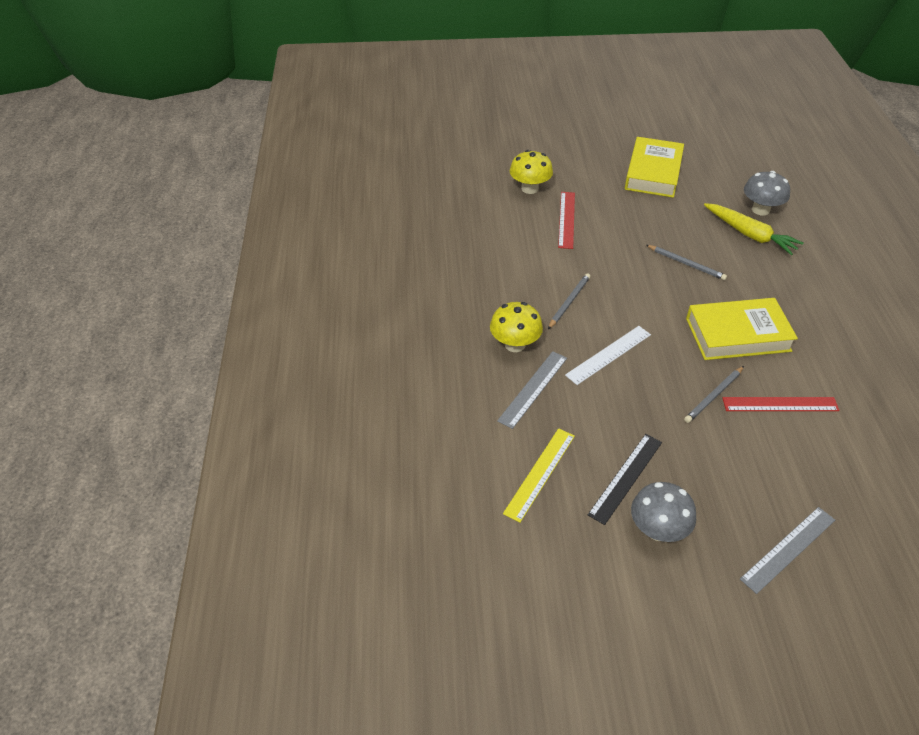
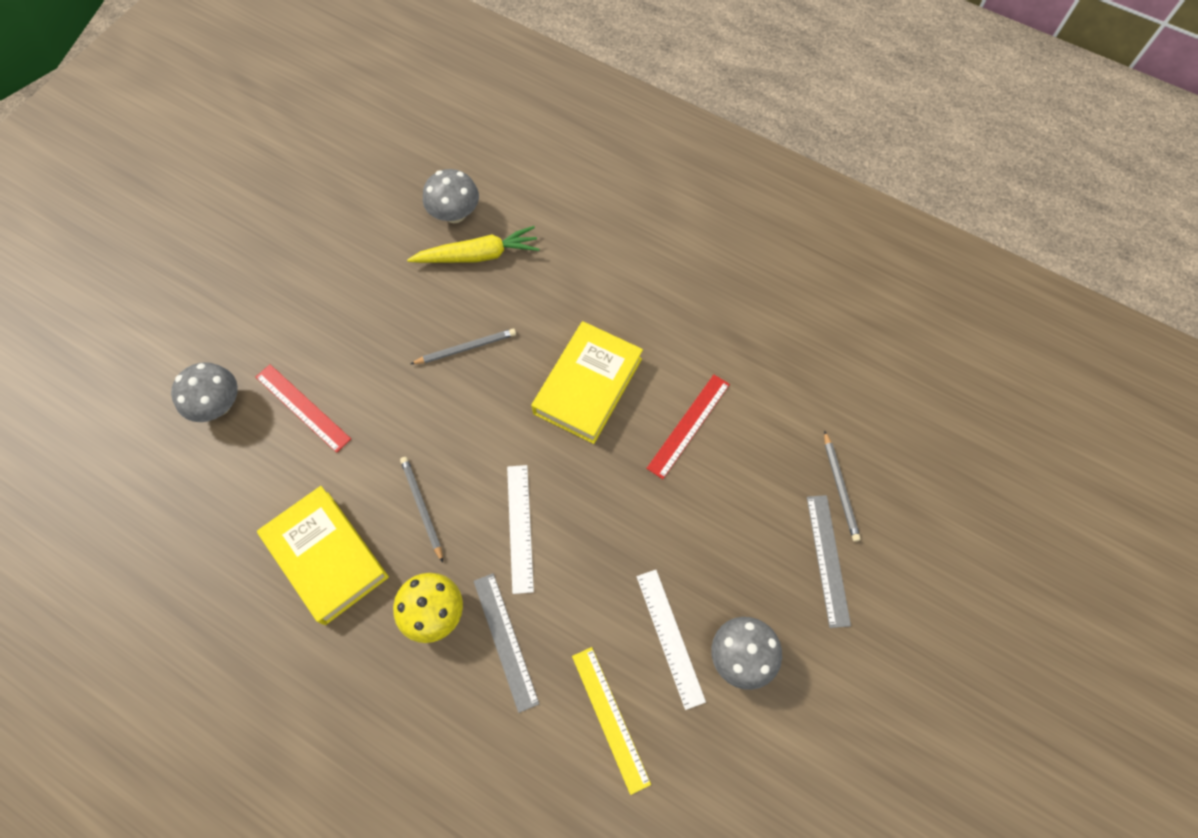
camera: 55 degrees left, 20 degrees up
(529, 188) = (218, 405): yellow mushroom -> grey mushroom
(626, 477) = (670, 637): black ruler -> white ruler
(653, 173) = (313, 259): yellow book -> yellow book (326, 557)
(714, 396) = (639, 474): grey pencil -> grey pencil (840, 488)

